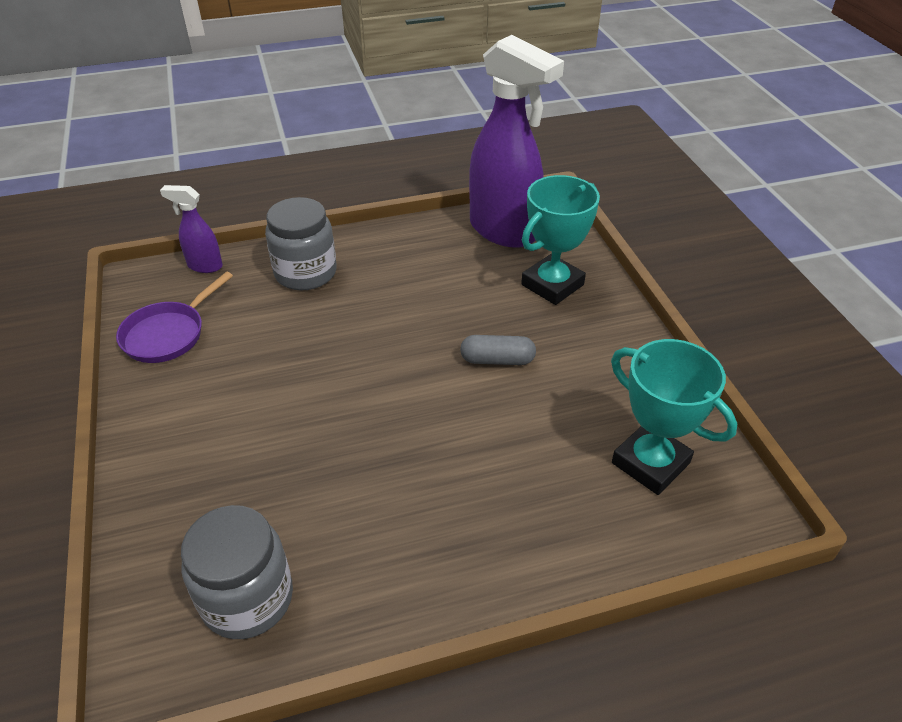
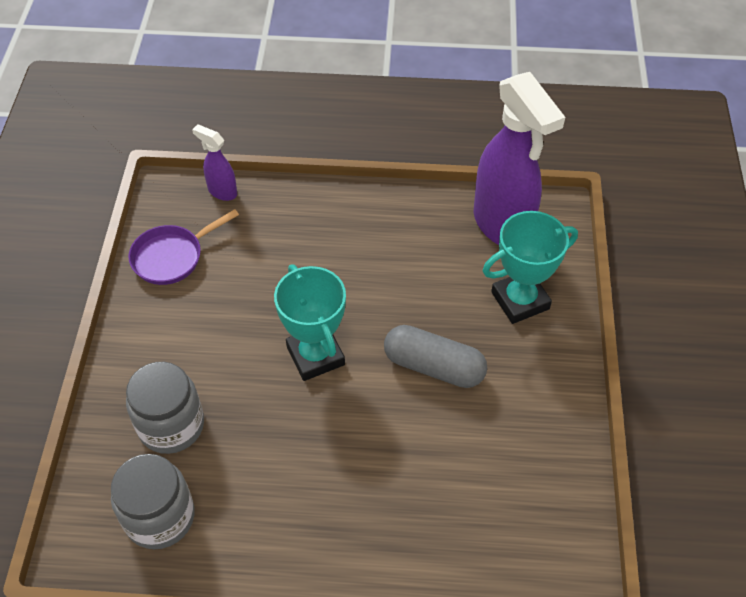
camera: 20 degrees right, 10 degrees up
(305, 273) = (305, 223): grey jar -> grey jar (171, 425)
(497, 360) = (434, 366): grey capsule -> grey capsule, size x1.55
(650, 463) = (518, 509): turquoise trophy -> turquoise trophy (315, 355)

